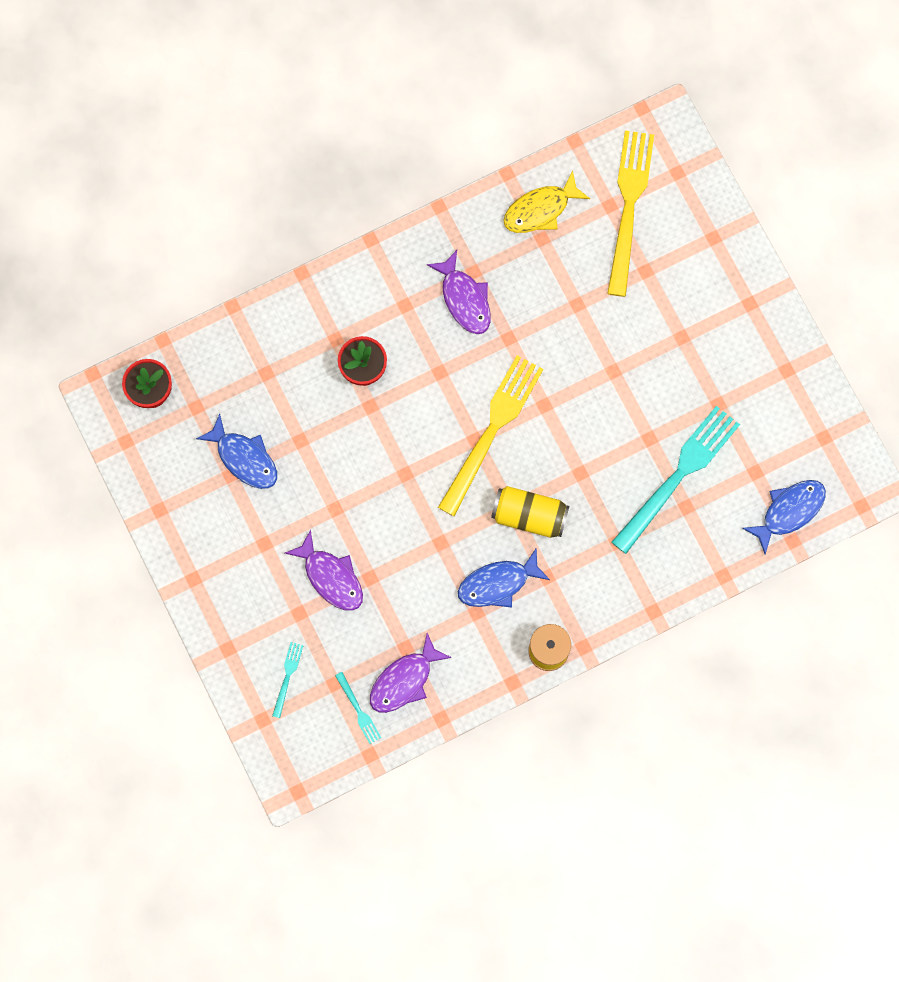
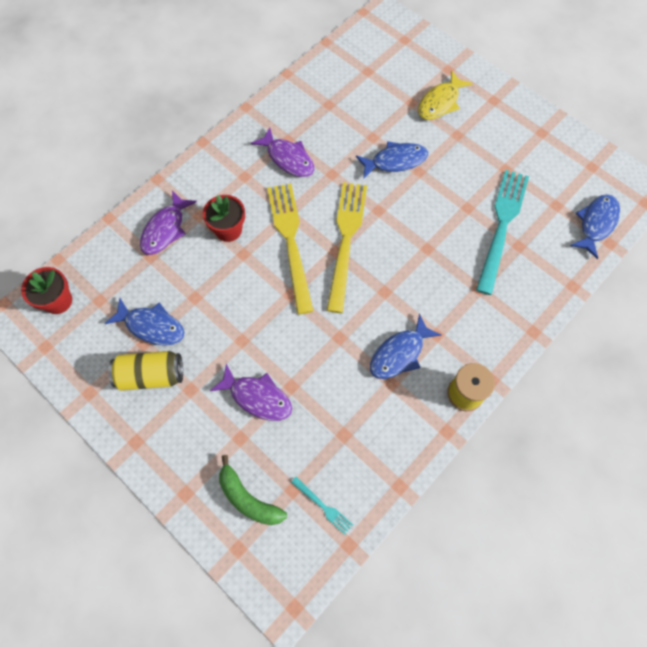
camera: 20 degrees left, 10 degrees down
(287, 676) = (248, 498): turquoise fork -> green banana
(404, 680) = (354, 464): purple fish -> purple fish (165, 229)
(529, 515) = (402, 292): yellow can -> yellow can (151, 375)
(540, 209) = (320, 87): yellow fish -> yellow fish (440, 102)
(591, 347) = (395, 161): none -> blue fish
(629, 205) = (381, 67): yellow fork -> yellow fork (290, 240)

